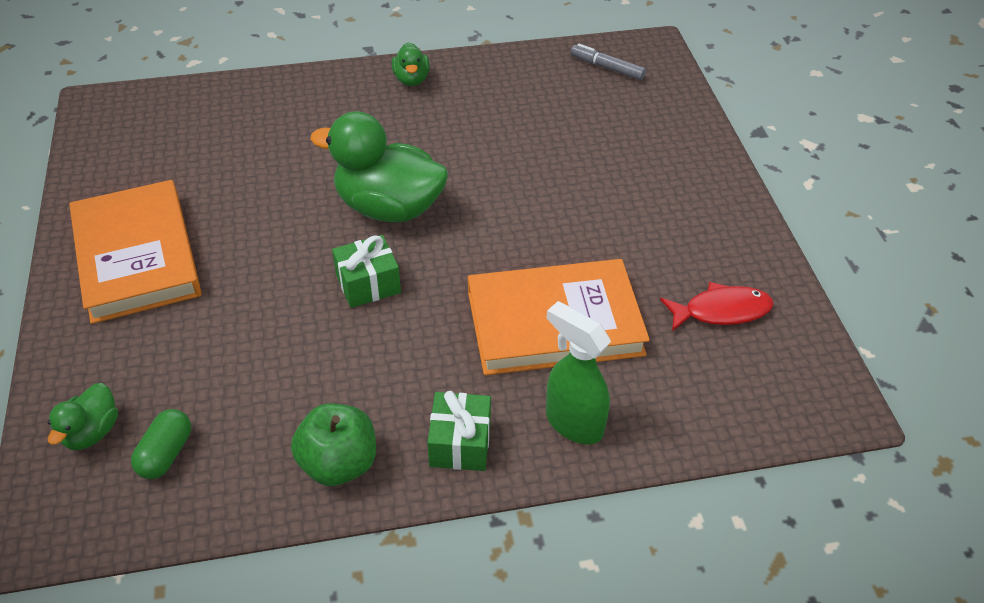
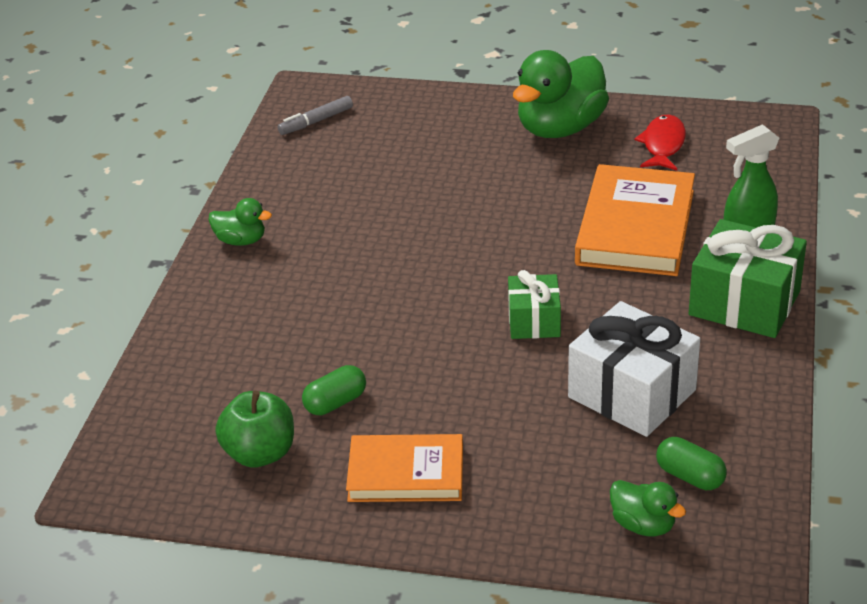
camera: 65 degrees left, 10 degrees down
(137, 256) = (406, 473): orange book -> orange book, size x0.65
(217, 191) = (335, 403): none -> green capsule
(280, 381) = (632, 393): none -> white gift
(339, 463) = (740, 372): green apple -> green apple (260, 453)
(389, 207) = (435, 291): green duck -> green duck (560, 128)
(460, 443) = (744, 303): green gift -> green gift, size x1.69

